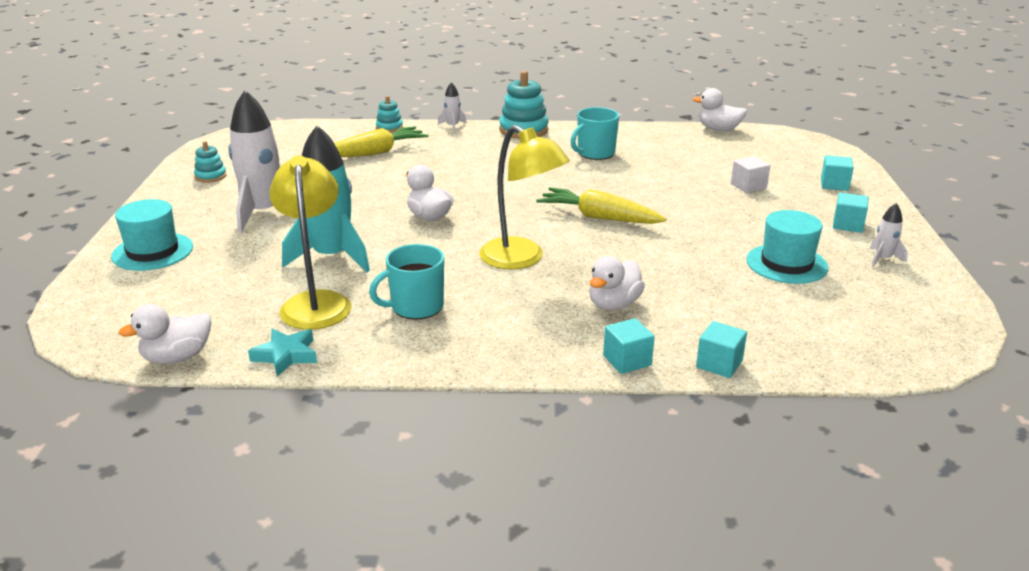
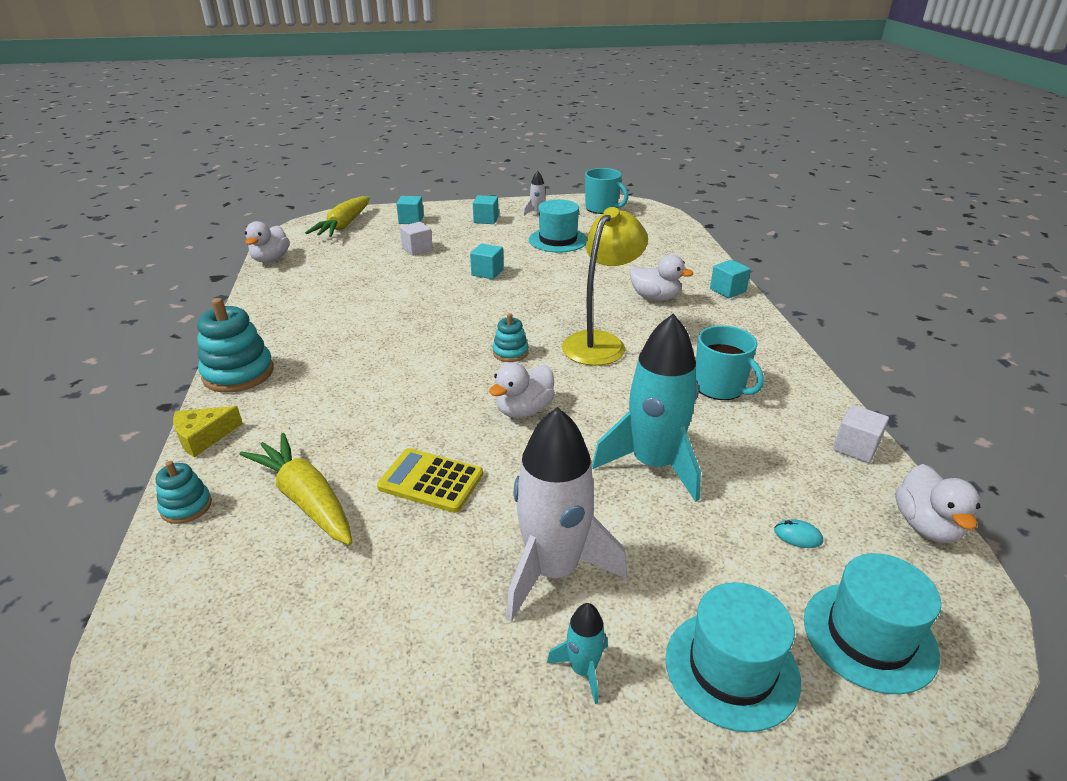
camera: 100 degrees left, 5 degrees up
(125, 299) = (869, 636): none -> turquoise hat
(177, 357) = (926, 526): white duck -> white duck turned 45 degrees clockwise
(193, 214) = (583, 669): none -> turquoise rocket
(211, 176) = (412, 713): turquoise stacking toy -> turquoise stacking toy (510, 352)
(218, 297) = (798, 536): none -> turquoise mouse
(286, 355) = (855, 447): turquoise star -> white cube
(316, 302) = (754, 452): yellow lamp -> none
(368, 184) = (431, 481): none -> yellow calculator
(452, 126) = (203, 437): white rocket -> yellow cheese
(595, 153) = (330, 320): turquoise mug -> turquoise mug (602, 208)
(599, 217) = (498, 310): yellow carrot -> yellow carrot (343, 226)
(719, 364) = (707, 262): turquoise cube -> turquoise cube (487, 272)

